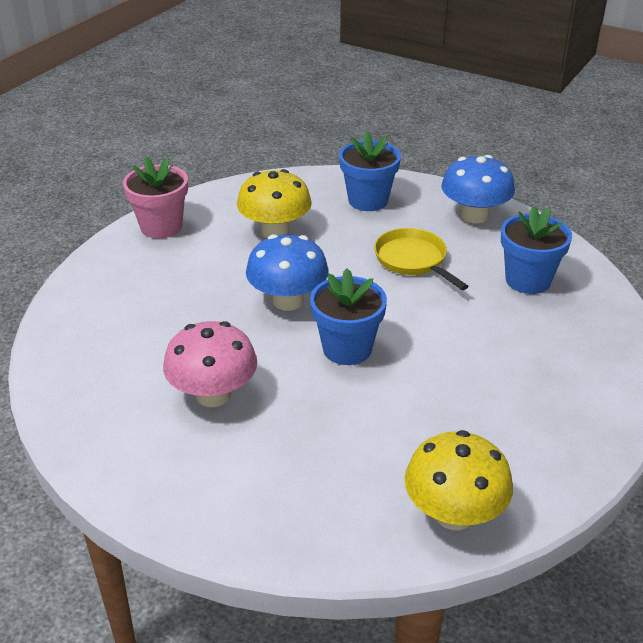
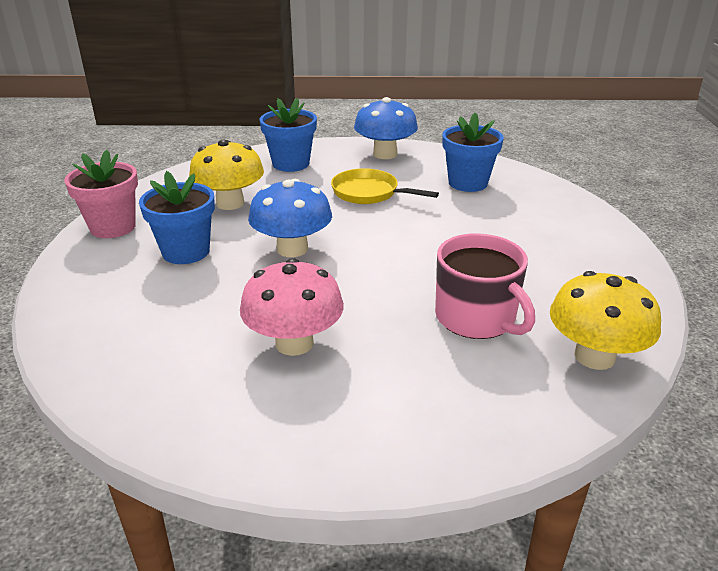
camera: 30 degrees left, 5 degrees down
(347, 349) = (380, 268): blue flower pot -> blue flower pot (186, 252)
(385, 433) = (476, 318): none -> pink mug

